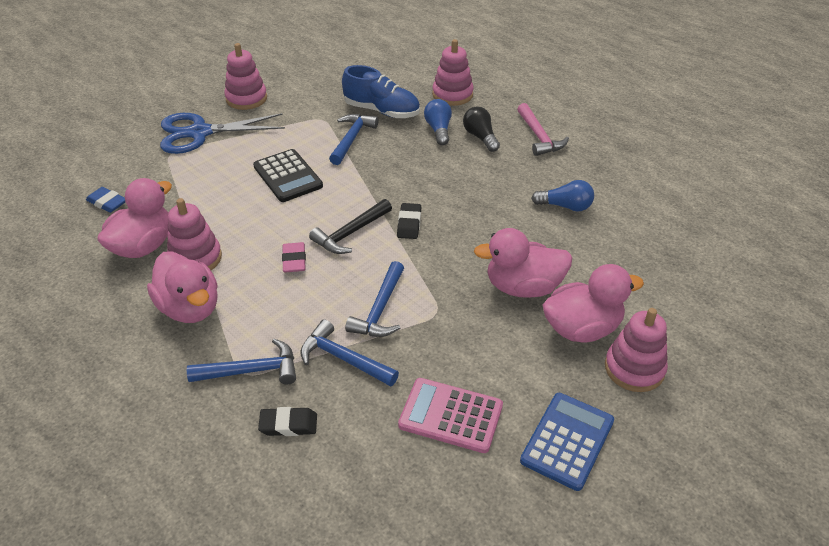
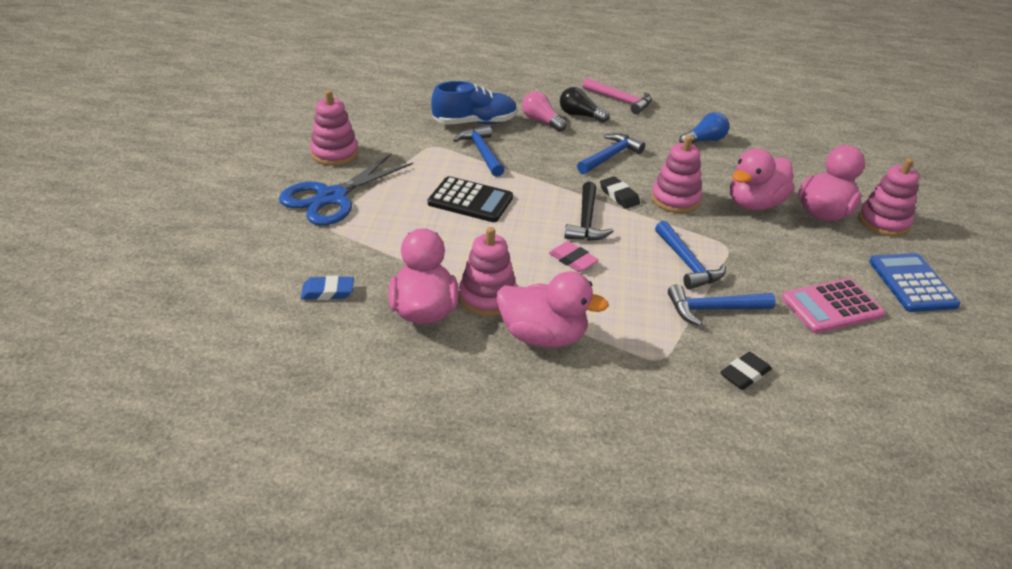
camera: 40 degrees left, 5 degrees down
(251, 370) = (662, 354): blue hammer -> blue hammer (610, 156)
(438, 130) = (541, 121): blue light bulb -> pink light bulb
(452, 94) = (514, 92): pink stacking toy -> pink stacking toy (675, 199)

